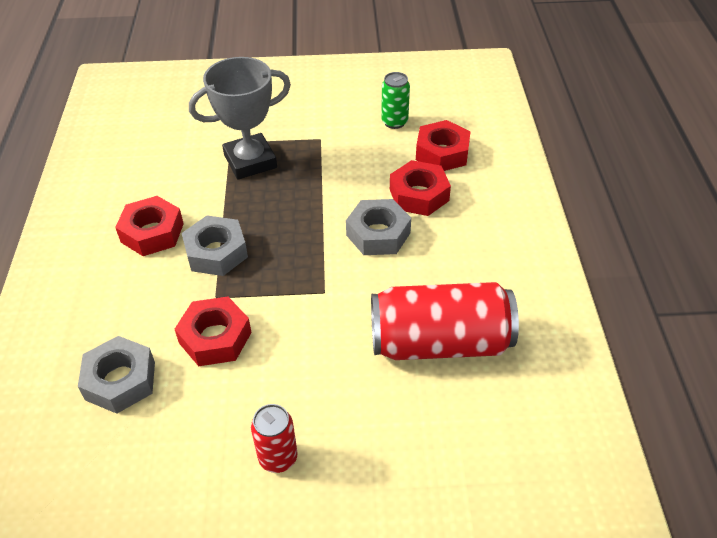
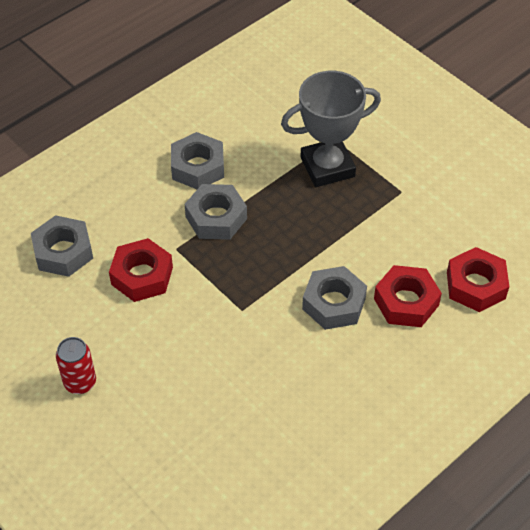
camera: 50 degrees right, 5 degrees up
(152, 232) = (198, 167): red nut -> grey nut
(250, 161) = (327, 167): grey trophy -> grey trophy turned 45 degrees counterclockwise
(394, 122) = (478, 226): green can -> none
(440, 342) = (262, 415): red can -> none

